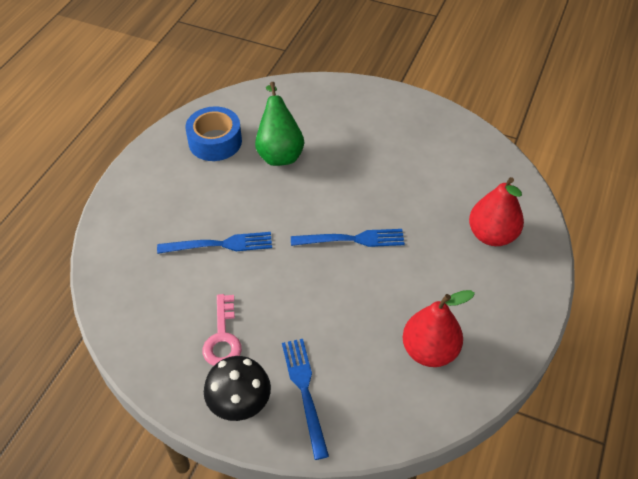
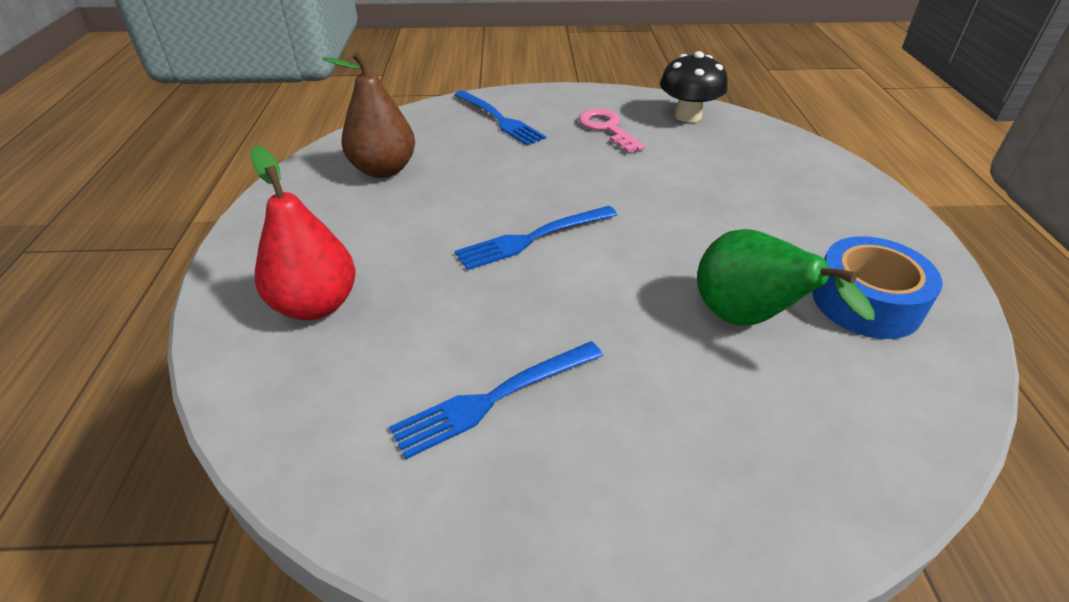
camera: 155 degrees right, 10 degrees down
(221, 244) = (692, 188): blue fork -> blue fork (492, 399)
(240, 403) = (552, 102): black mushroom -> black mushroom (687, 116)
(429, 351) = (383, 170): red pear -> brown pear

